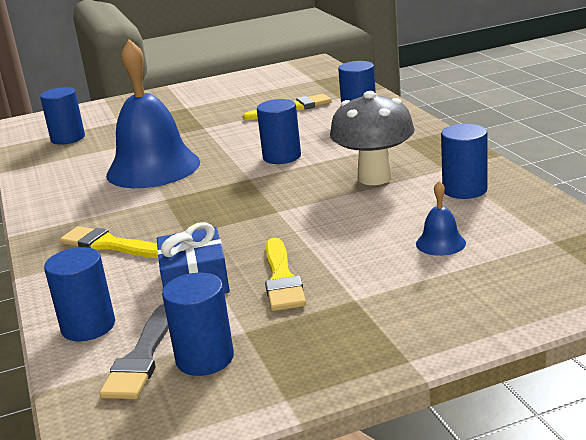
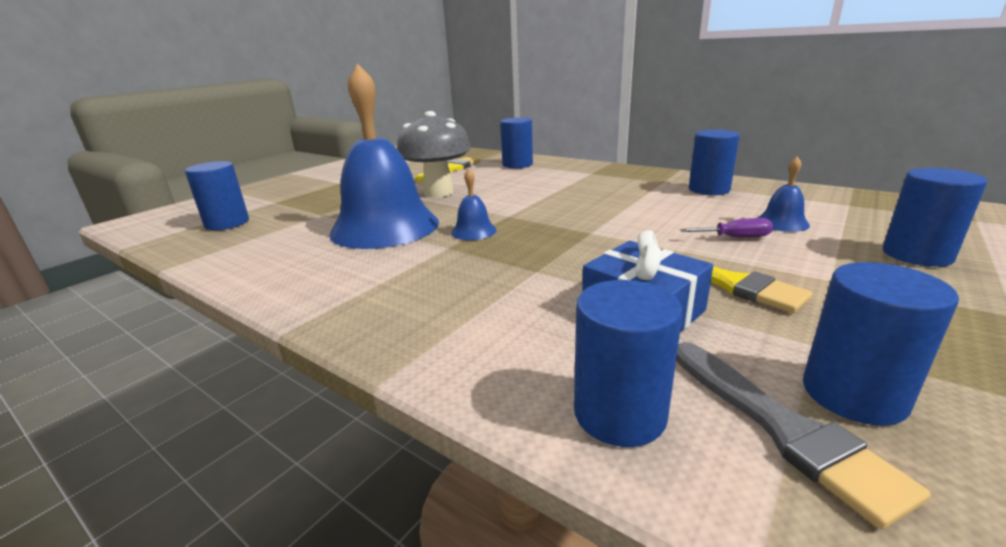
camera: 35 degrees left, 0 degrees up
(109, 245) = (459, 304): yellow brush -> none
(202, 188) = (473, 231): none -> blue bell
(282, 157) = (508, 197): blue cylinder -> blue cylinder (917, 255)
(369, 246) = (735, 237): none -> purple screwdriver
(374, 178) = (622, 195): grey mushroom -> grey mushroom (438, 193)

